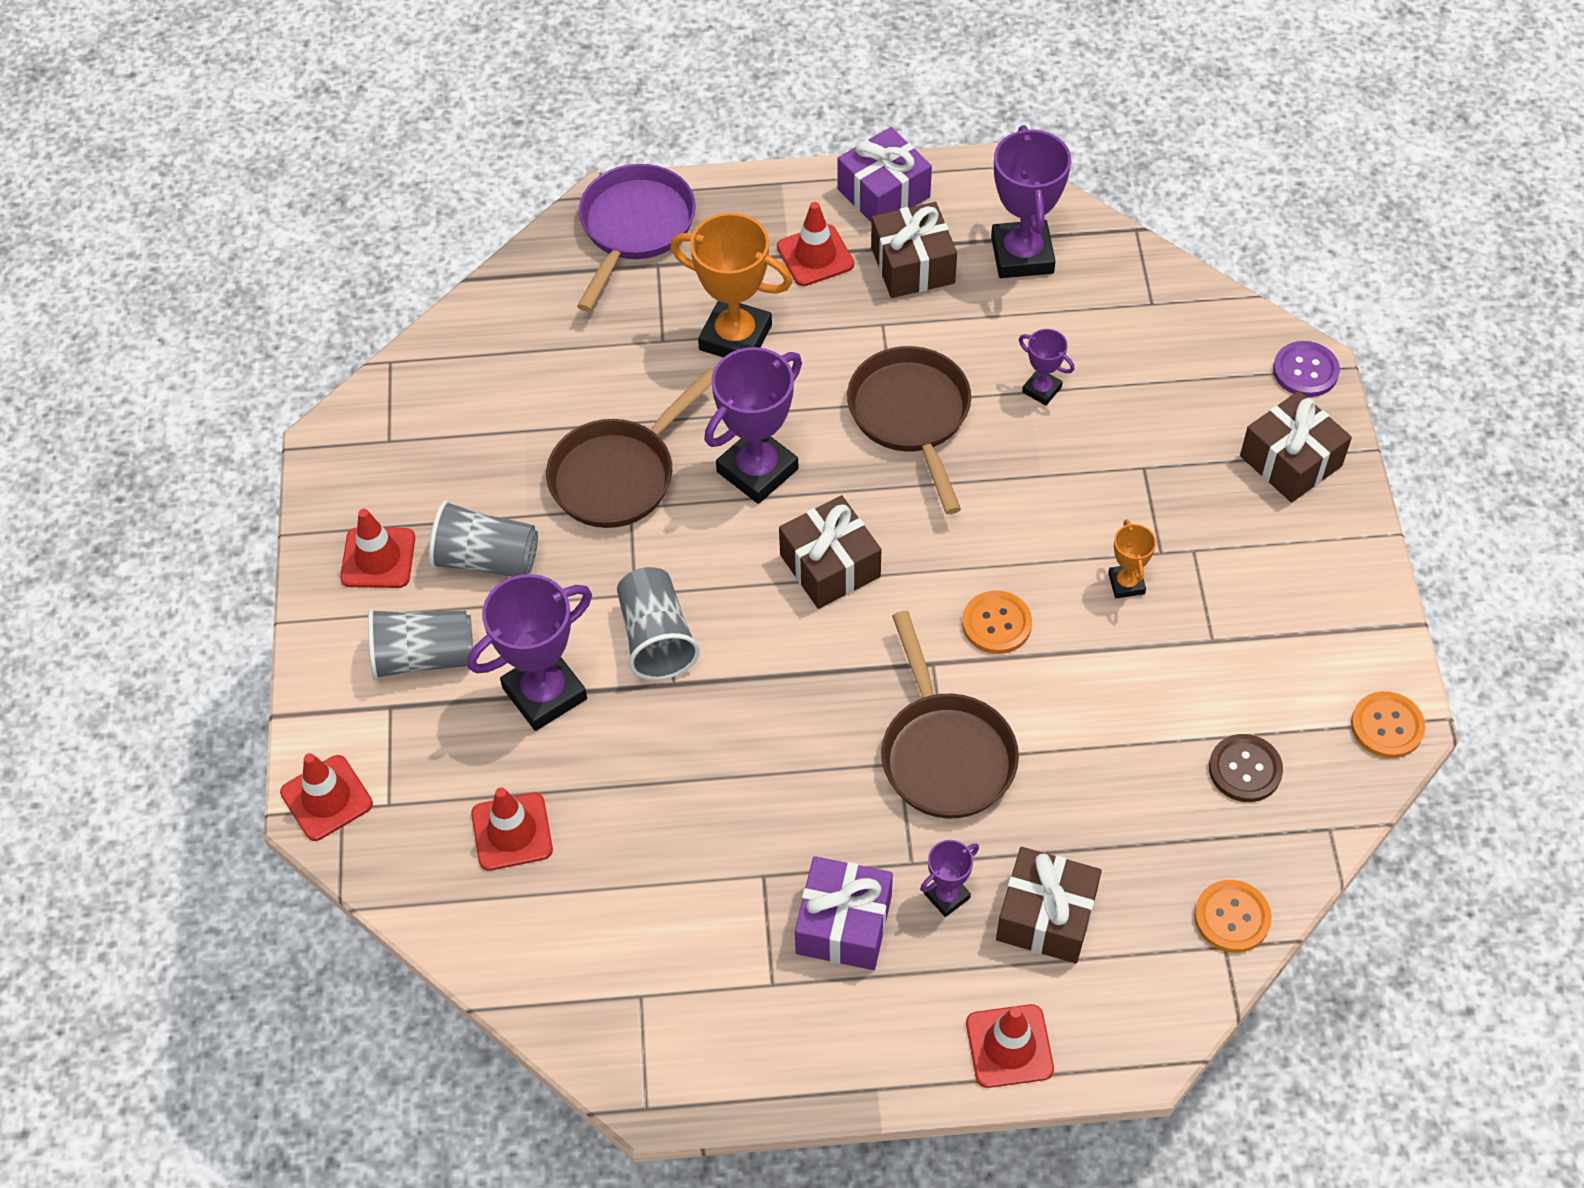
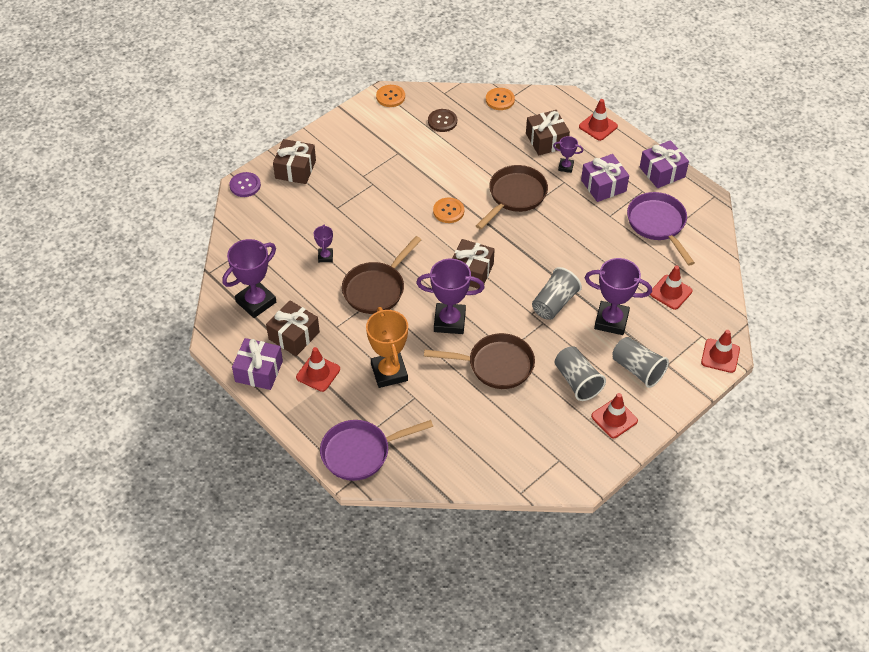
camera: 130 degrees left, 5 degrees down
(670, 941) = (658, 224): none -> purple pan
(787, 1063) = (662, 172): none -> purple gift
(1126, 583) = (396, 186): orange trophy -> none

